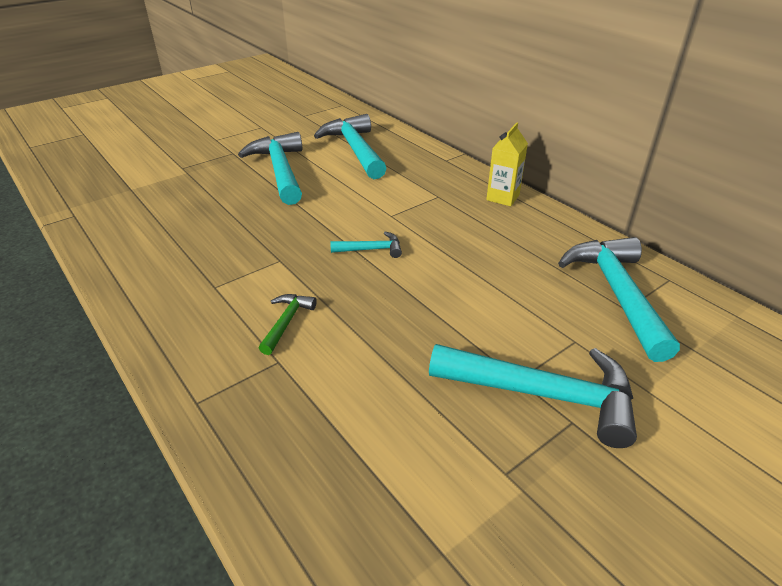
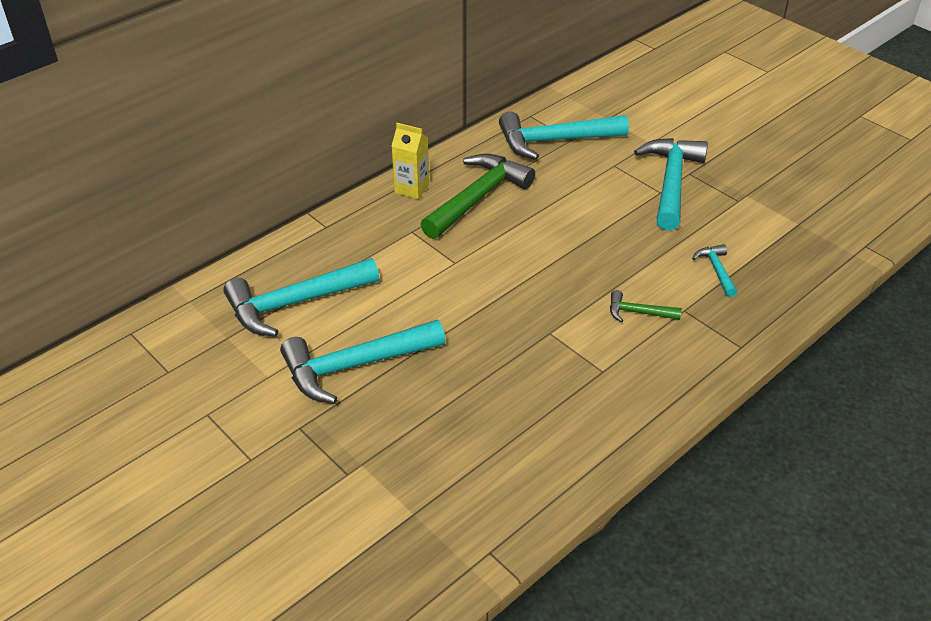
camera: 95 degrees left, 5 degrees up
(371, 249) = (520, 271): turquoise hammer -> turquoise hammer (716, 270)
(492, 232) = (478, 197): none -> green hammer

